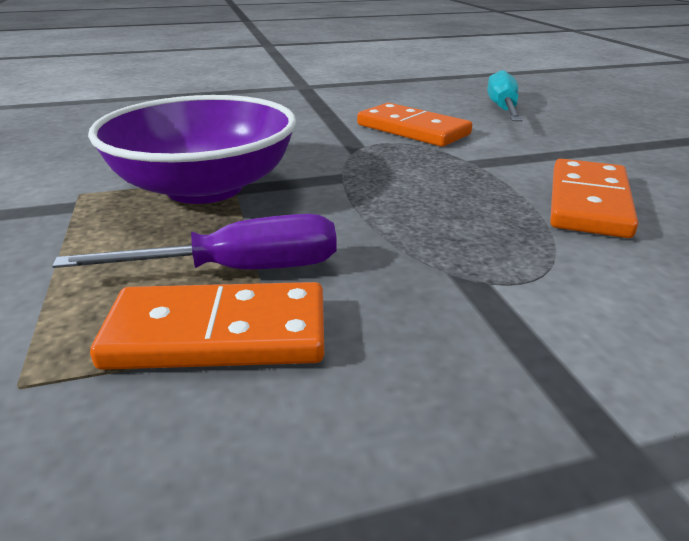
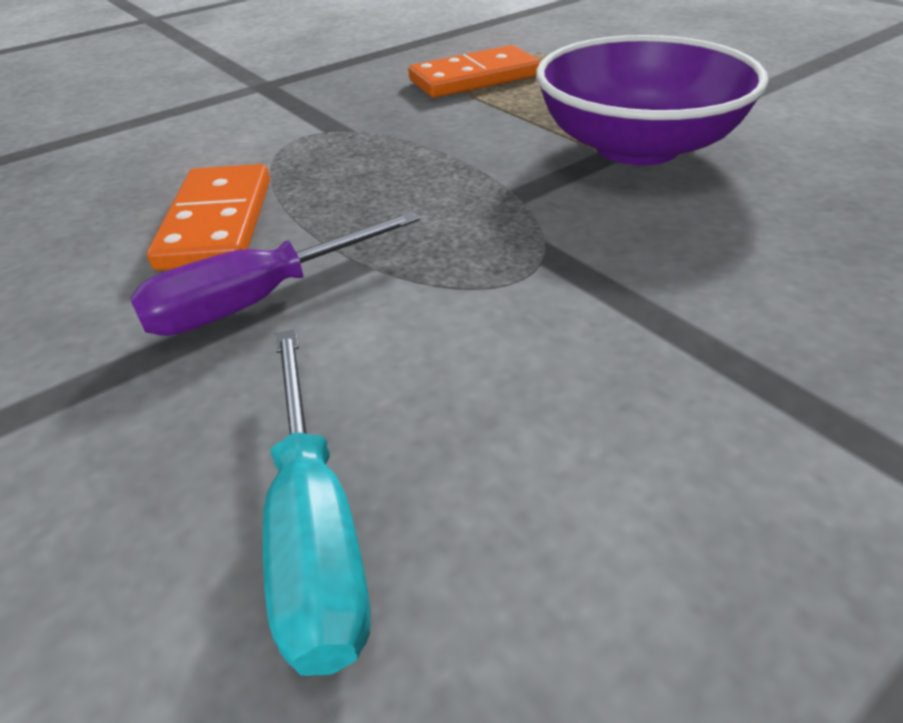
camera: 160 degrees right, 10 degrees up
(239, 270) = (503, 101): purple screwdriver -> purple screwdriver (258, 301)
(413, 130) = (496, 333): orange domino -> none

